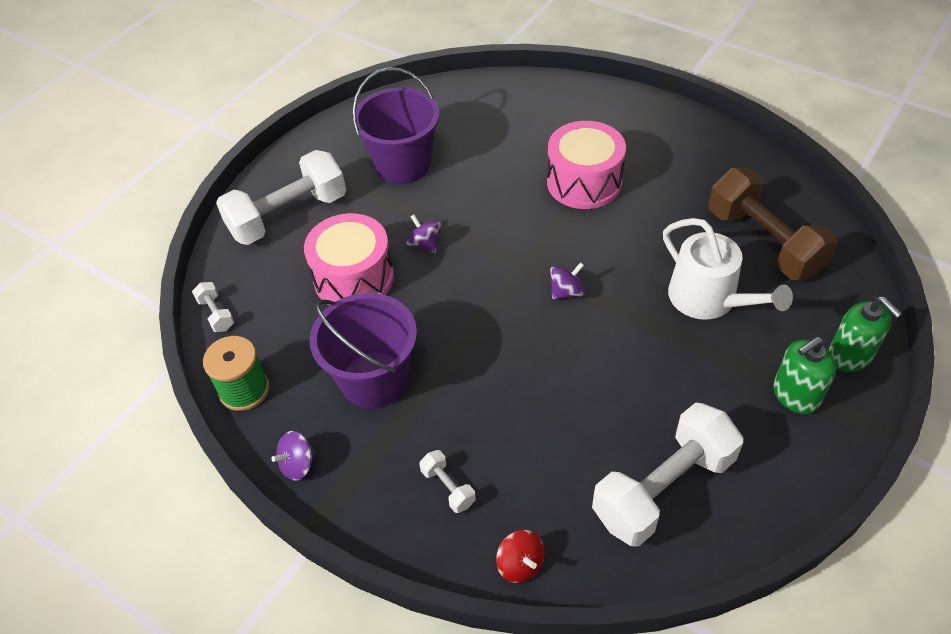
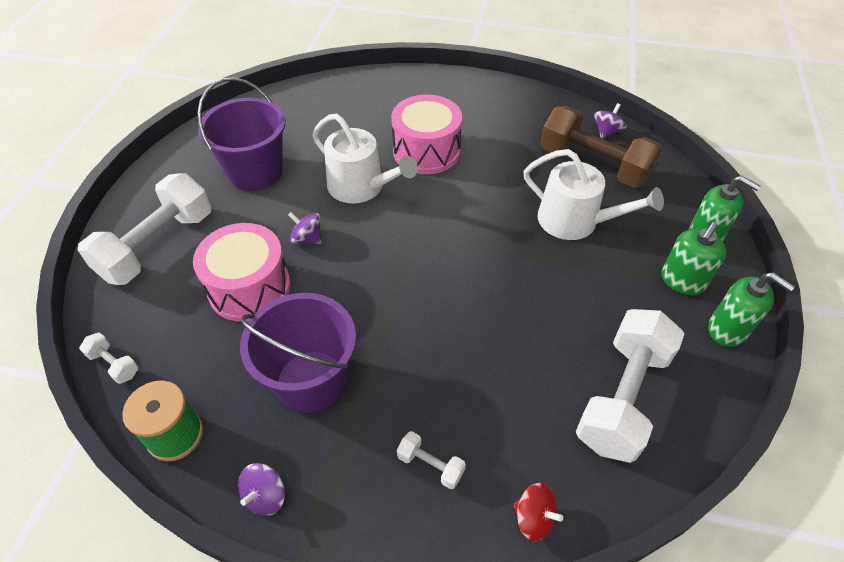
camera: 25 degrees left, 0 degrees up
(499, 205) = (361, 187): none -> white watering can
(566, 292) = (455, 247): purple spinning top -> purple spinning top (606, 131)
(817, 460) = (727, 330): none -> green soap dispenser

